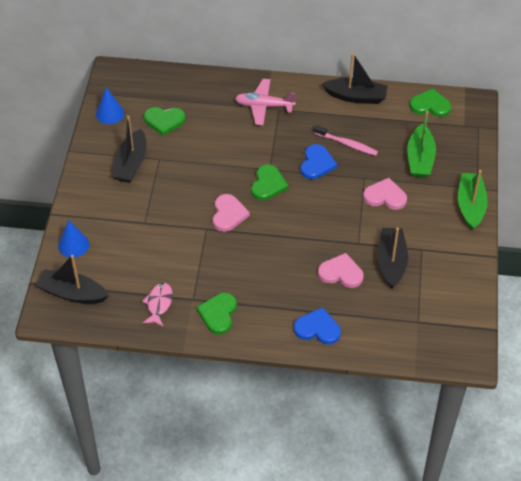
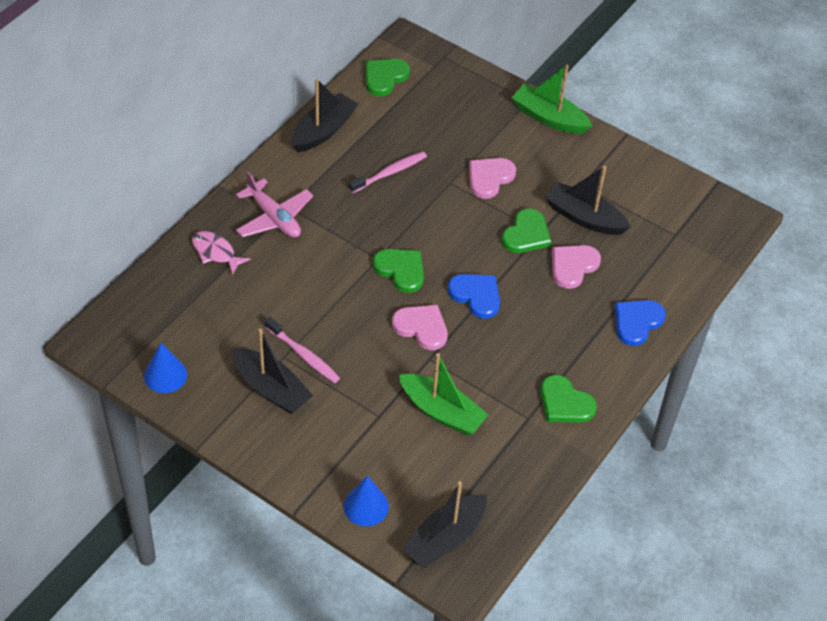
camera: 65 degrees left, 0 degrees up
(159, 304) = (515, 455): pink fish -> pink fish (215, 252)
(164, 121) = (223, 324): green heart -> green heart (526, 234)
(166, 167) = (303, 355): none -> pink toothbrush
(264, 106) = (274, 218): pink plane -> pink plane turned 75 degrees counterclockwise
(317, 164) = (400, 212): blue heart -> blue heart (476, 295)
(420, 159) = (456, 124): green boat -> green boat (441, 412)

